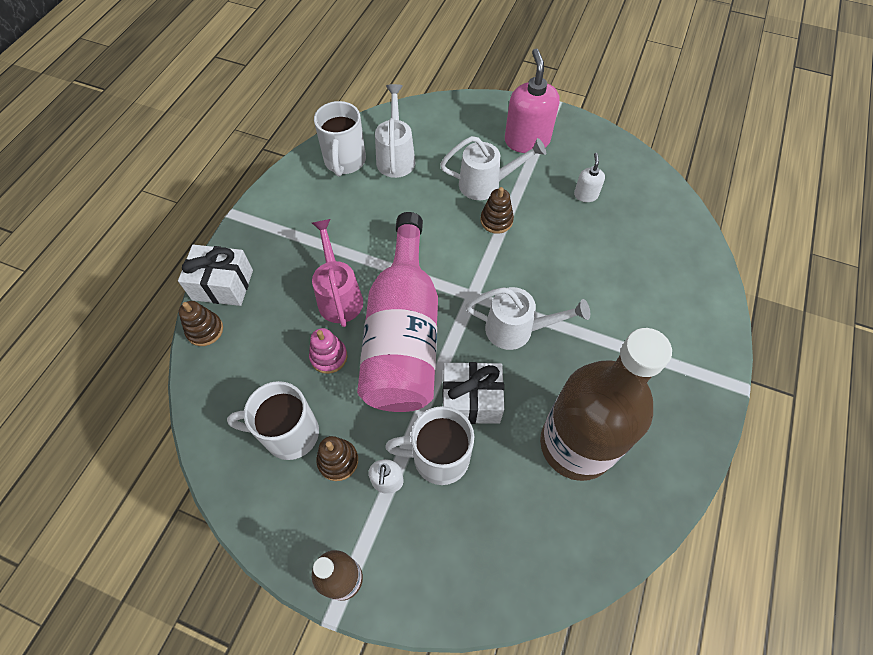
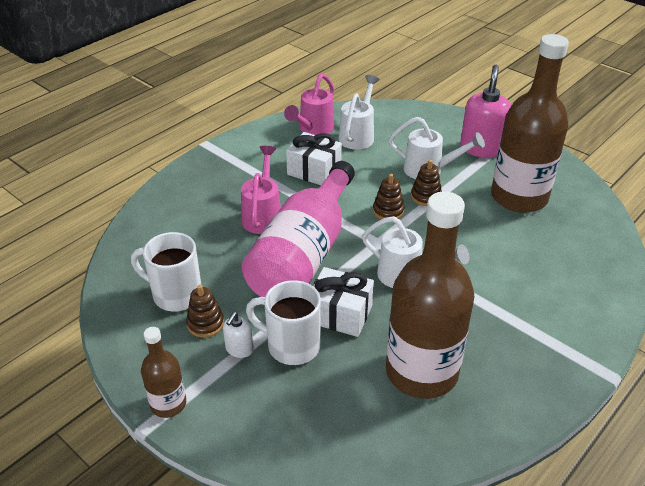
camera: 20 degrees right, 20 degrees down
(205, 330) = (145, 211): brown stacking toy -> brown stacking toy (388, 211)
(223, 285) = (174, 186): white gift -> white gift (314, 171)
(329, 357) = (234, 253): pink stacking toy -> none
(345, 161) = (313, 130): white mug -> pink watering can
(585, 195) = (519, 197): white soap dispenser -> brown bottle

